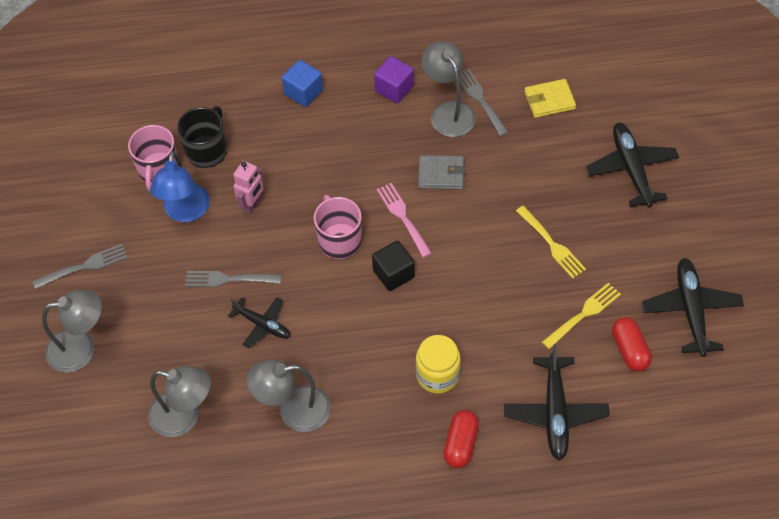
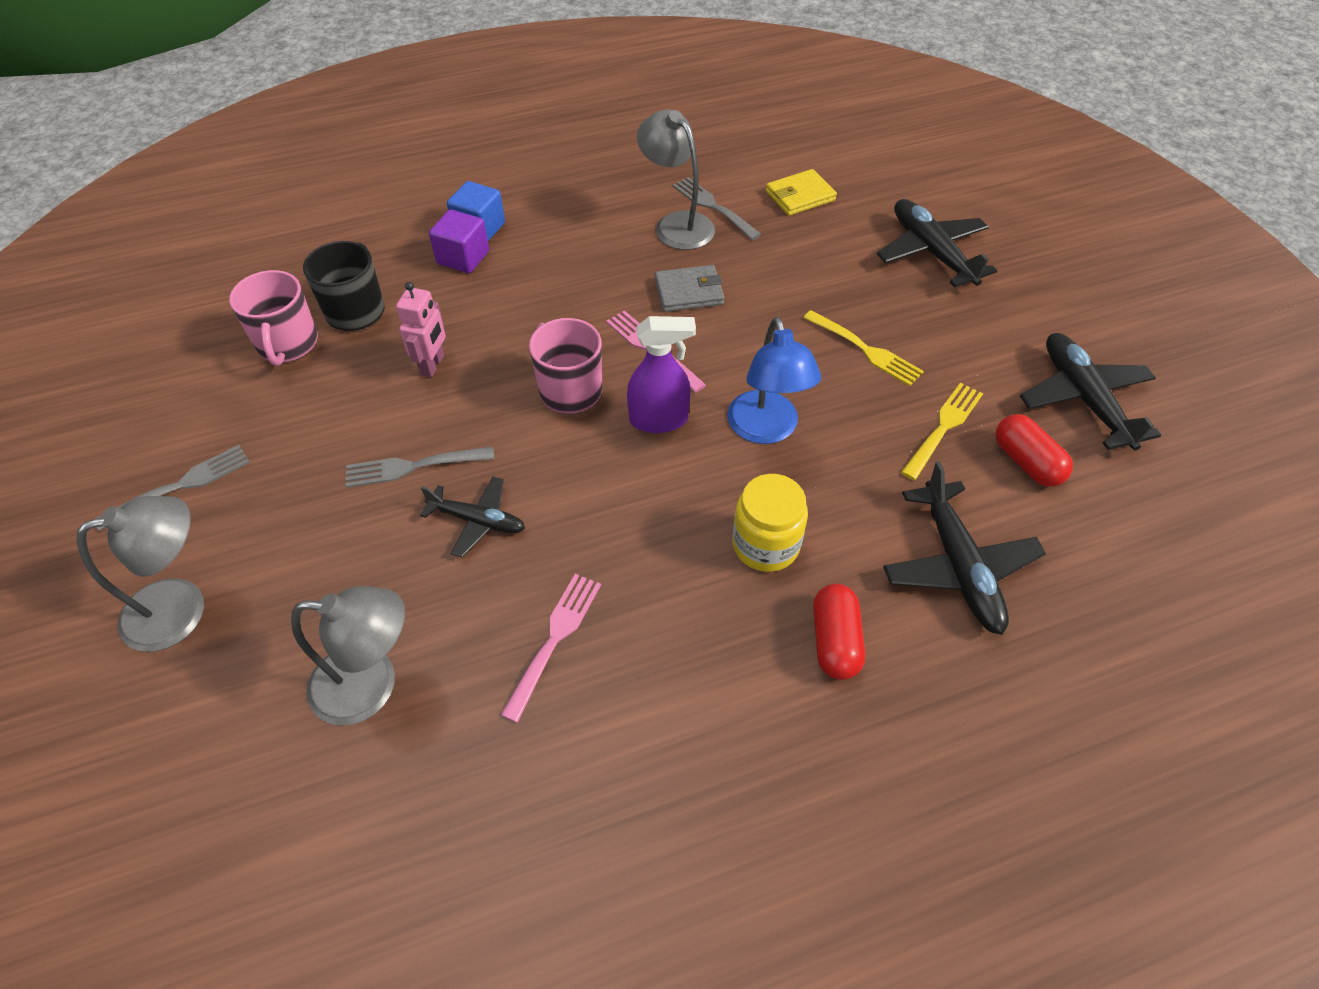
camera: 15 degrees left, 5 degrees down
(185, 212) = (334, 389): blue lamp -> blue lamp (766, 430)
(294, 411) = (554, 640): grey lamp -> pink fork
(393, 274) = (659, 420): black cube -> purple spray bottle
(394, 89) = (599, 209): purple cube -> purple cube (463, 258)

